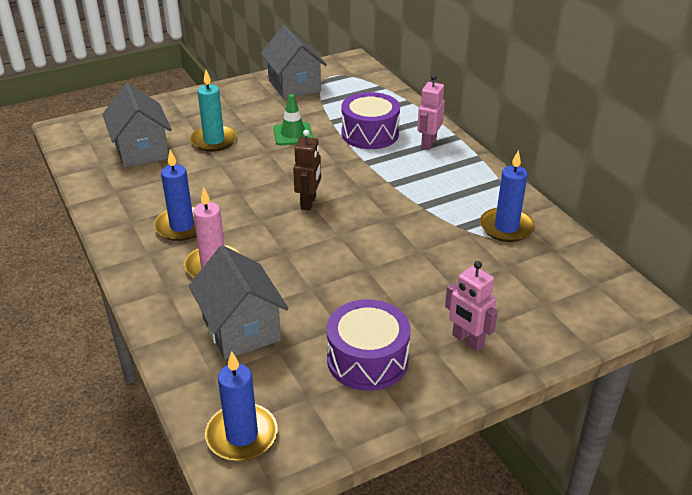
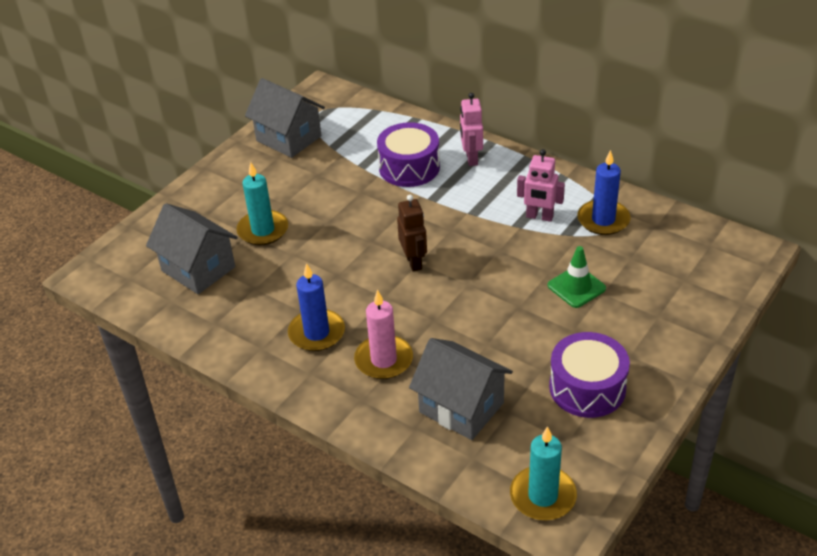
camera: 25 degrees left, 5 degrees up
(242, 435) = (543, 496): blue candle -> turquoise candle
(293, 134) = (336, 194): green traffic cone -> green traffic cone (576, 287)
(467, 340) = (651, 337): pink robot -> pink robot (539, 217)

